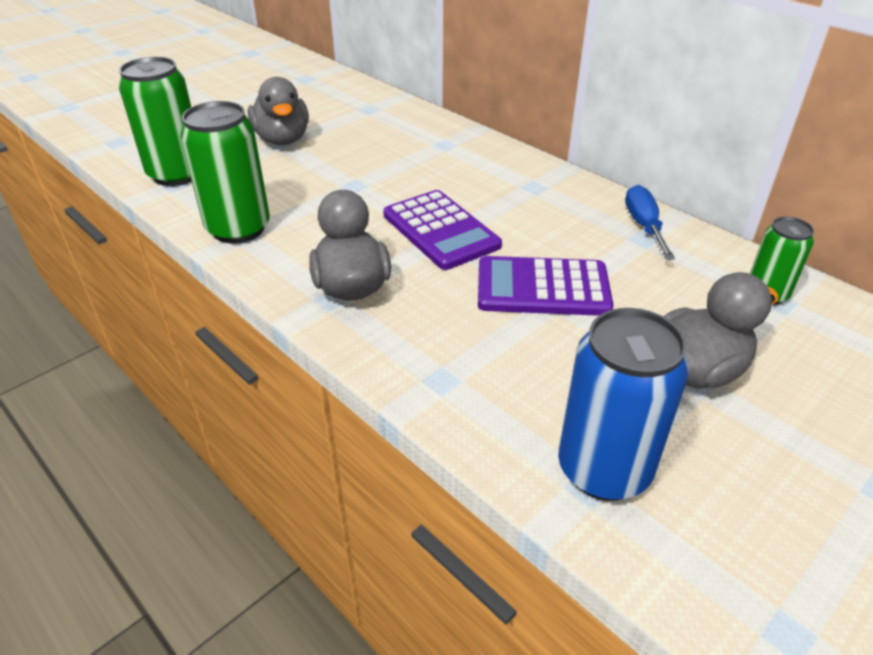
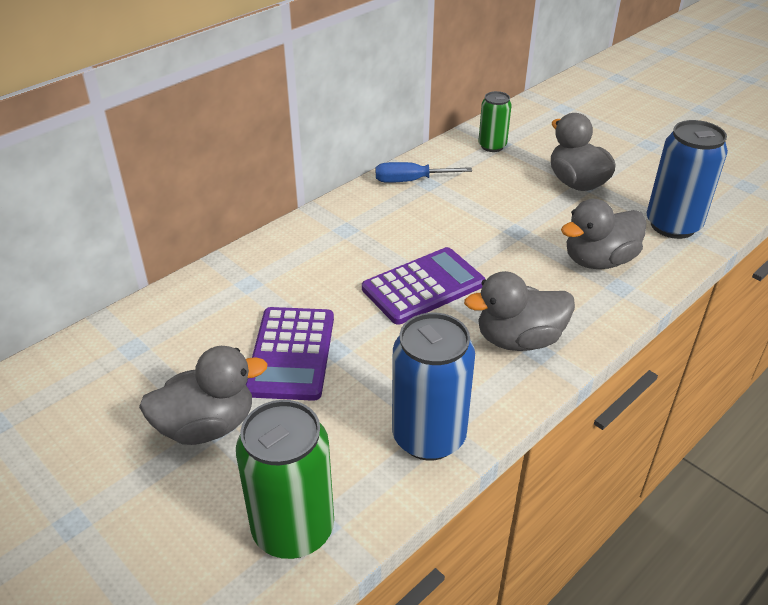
camera: 90 degrees left, 0 degrees up
(238, 229) = (428, 437): green can -> blue can
(497, 367) = (598, 261): none -> grey duck
(542, 288) = (501, 235): purple calculator -> purple calculator (291, 354)

